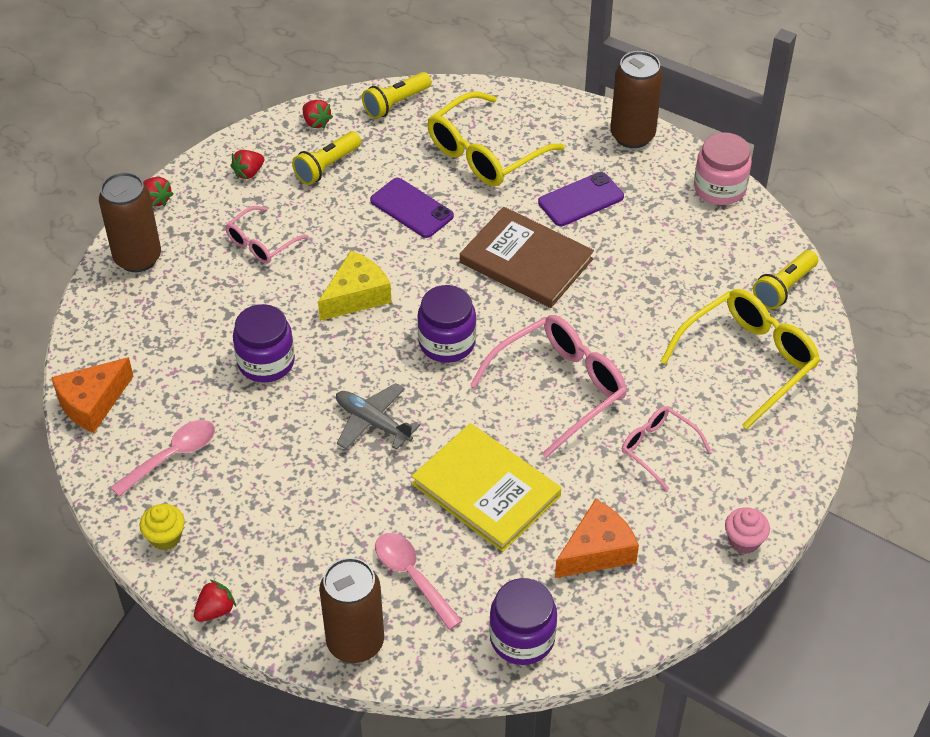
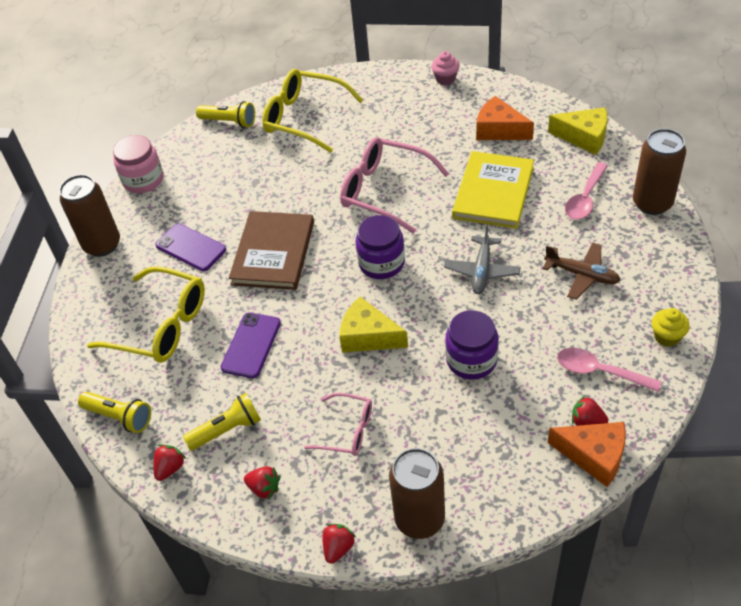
camera: 110 degrees left, 0 degrees up
(215, 610) = (693, 279): red strawberry -> red strawberry (587, 421)
(300, 509) = (582, 275): none -> brown plane
(327, 166) = (227, 429): yellow flashlight -> yellow flashlight turned 45 degrees counterclockwise
(522, 638) = (584, 137): purple jar -> yellow cheese
(658, 449) = (403, 131): pink glasses -> none

